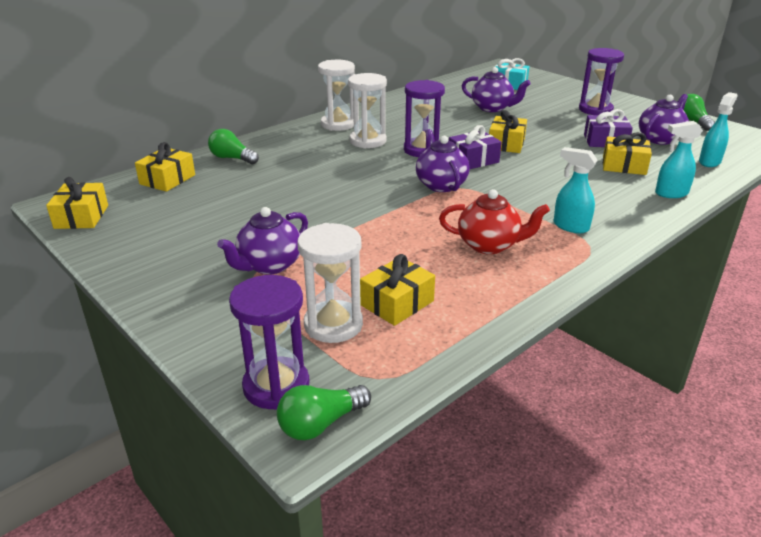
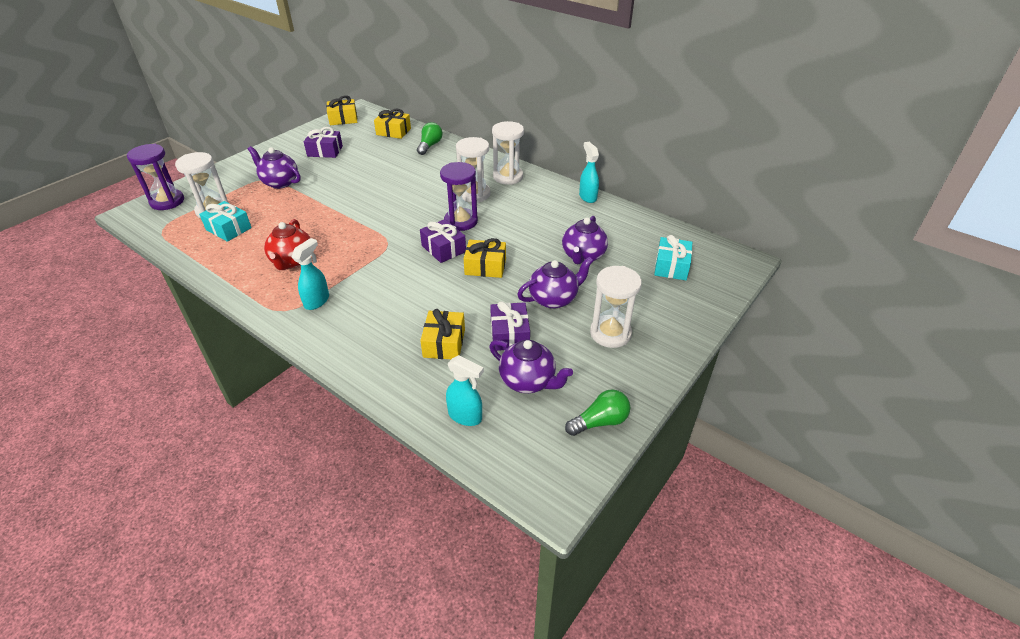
camera: 80 degrees right, 10 degrees up
(188, 230) = (325, 151): none -> purple gift
(320, 424) = (135, 217): green light bulb -> none
(397, 303) = (228, 229): yellow gift -> turquoise gift
(440, 185) = (392, 235): purple teapot -> purple teapot (554, 299)
(595, 110) = (610, 333): purple hourglass -> white hourglass
(671, 193) = (379, 370): turquoise spray bottle -> turquoise spray bottle (587, 197)

